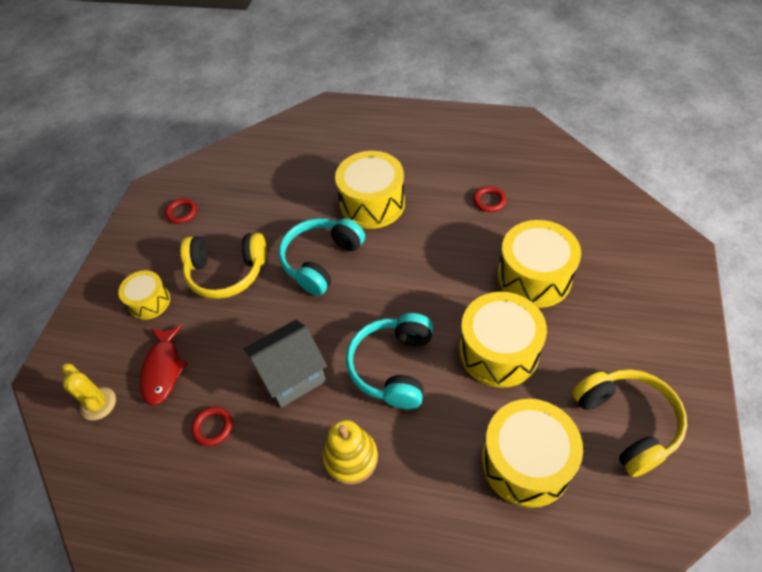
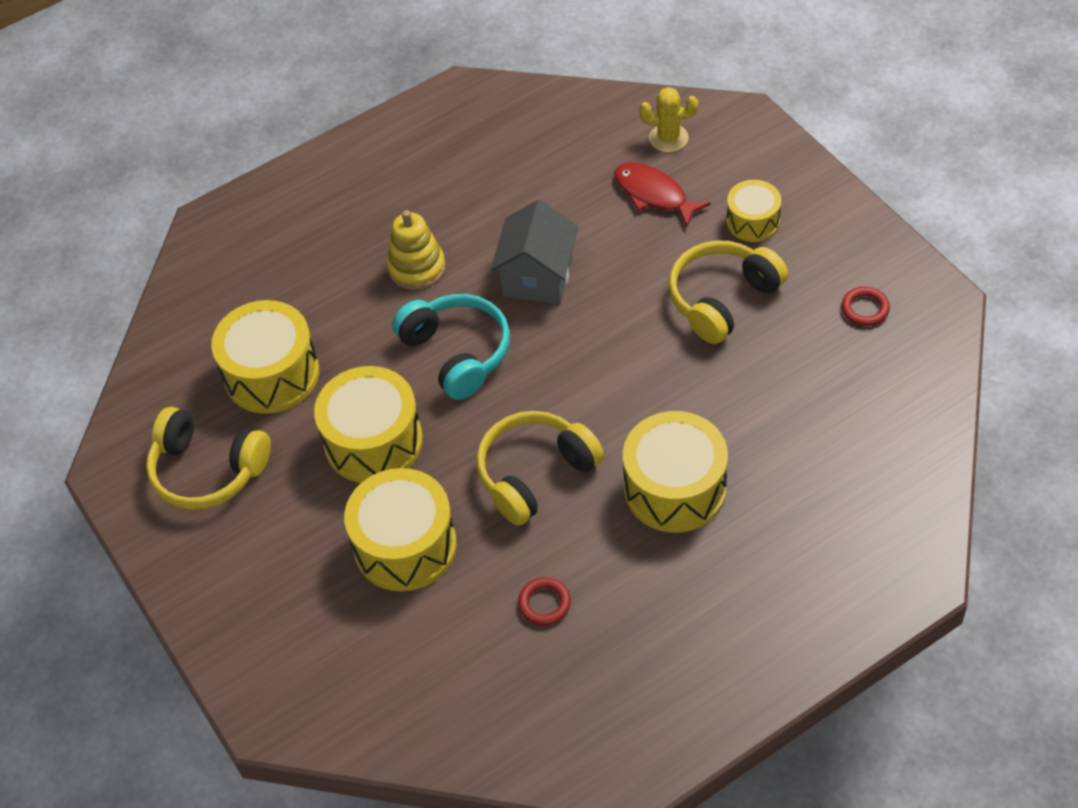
camera: 135 degrees right, 0 degrees up
(213, 427) = (553, 199): red ring -> none
(321, 261) = (645, 384): turquoise headphones -> none
(428, 260) = (535, 474): none -> yellow headphones

